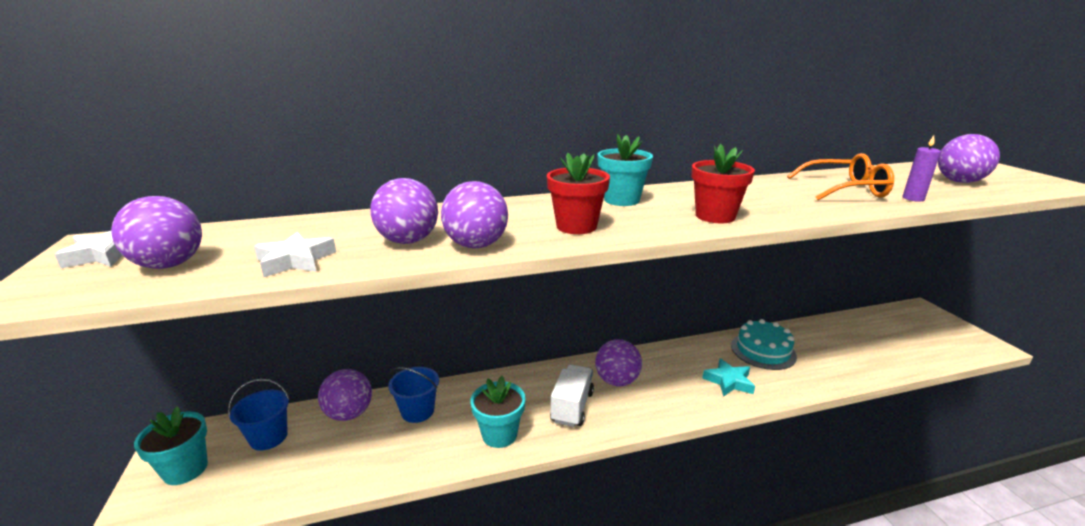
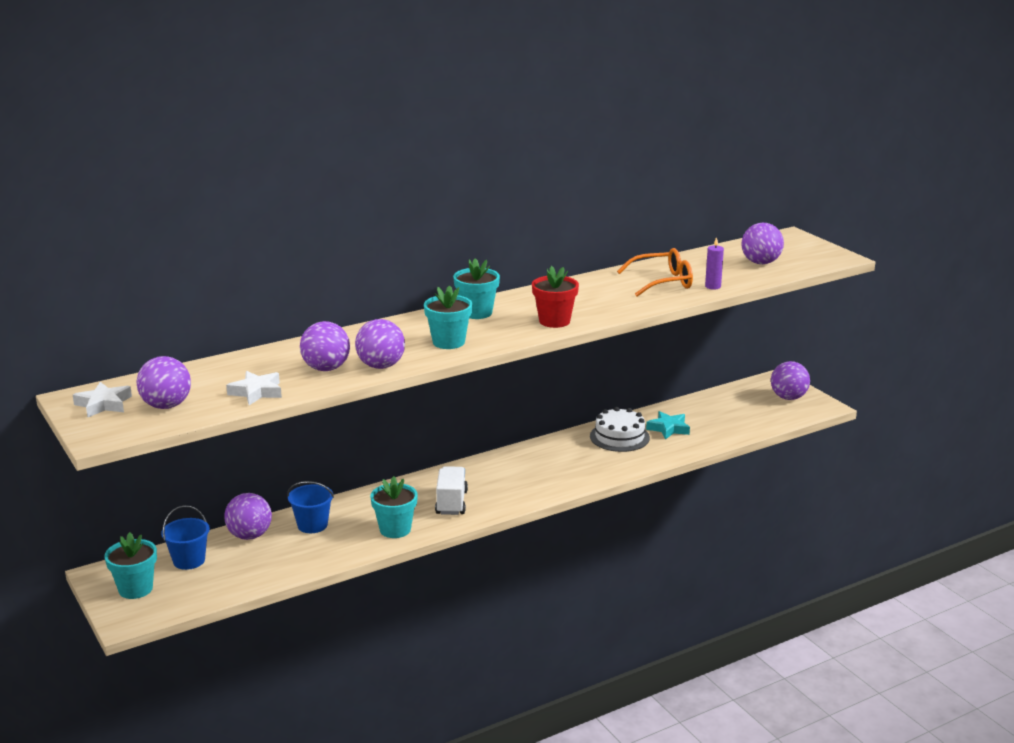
camera: 15 degrees left, 0 degrees up
(576, 226) = (448, 342): red flower pot -> turquoise flower pot
(617, 381) = (486, 479): purple ball -> purple ball (788, 397)
(728, 381) = (587, 465): turquoise star -> turquoise star (668, 428)
(763, 351) = (619, 437): turquoise cake -> white cake

